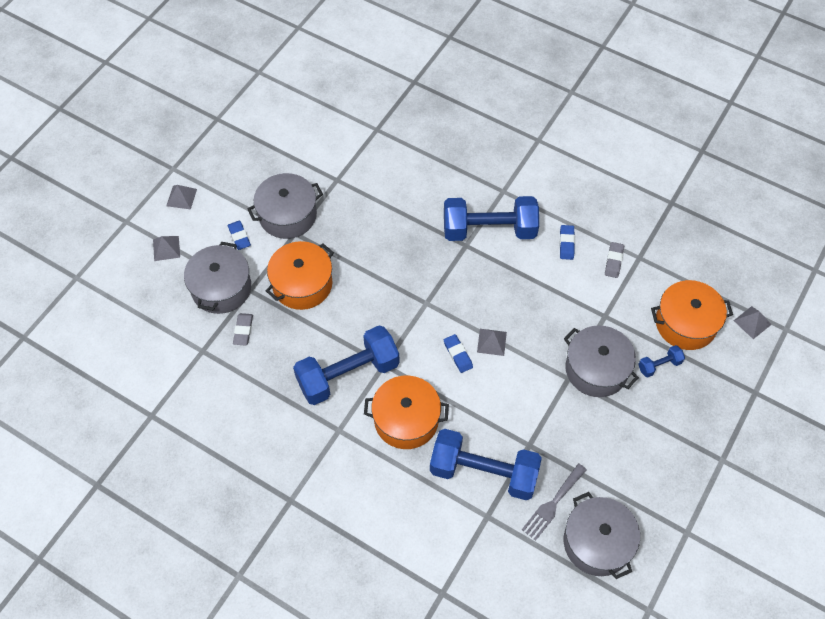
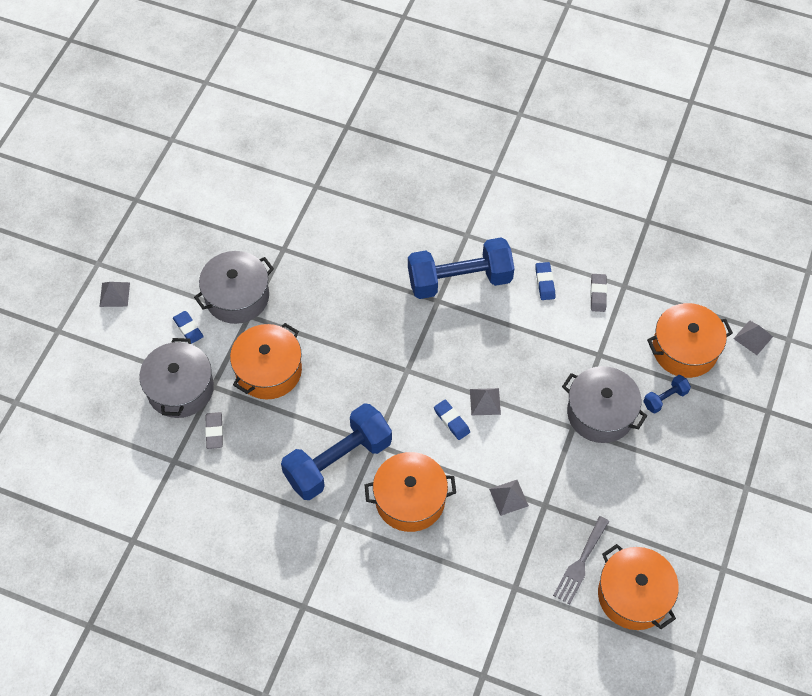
camera: 10 degrees left, 0 degrees up
(166, 248) = (109, 354): grey pyramid -> grey pyramid (508, 497)
(483, 472) = (502, 542): blue dumbbell -> none
(597, 542) = (633, 595): grey pot -> orange pot

